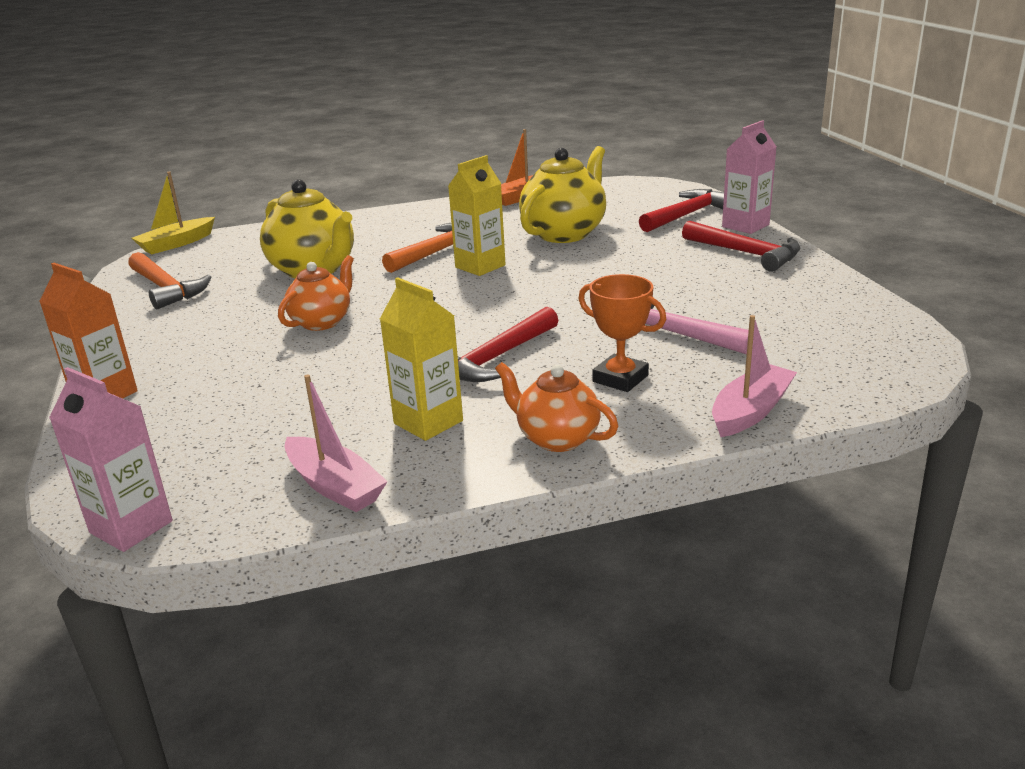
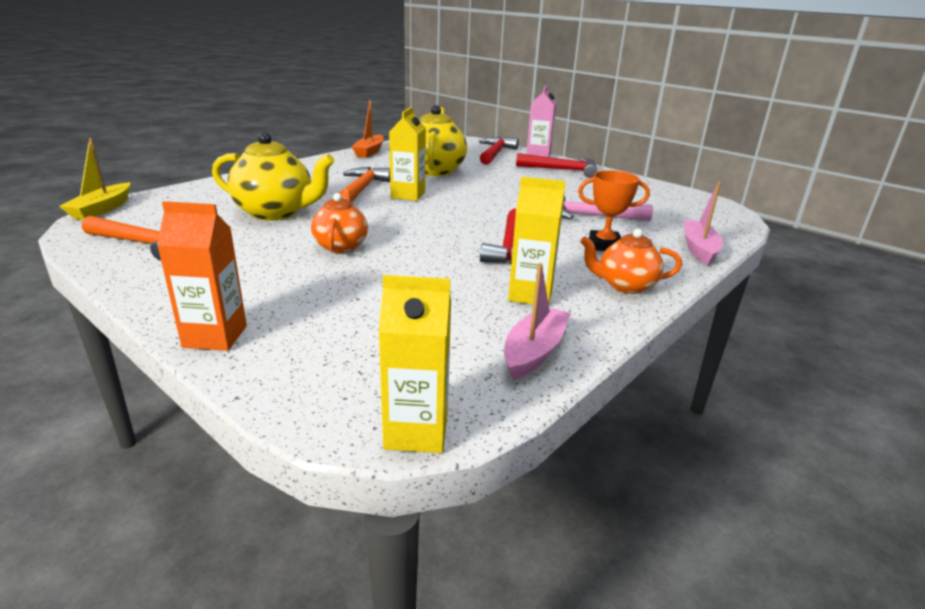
camera: 35 degrees left, 0 degrees up
(131, 527) = (416, 431): pink carton -> yellow carton
(334, 486) = (534, 352): pink boat -> pink boat turned 75 degrees counterclockwise

